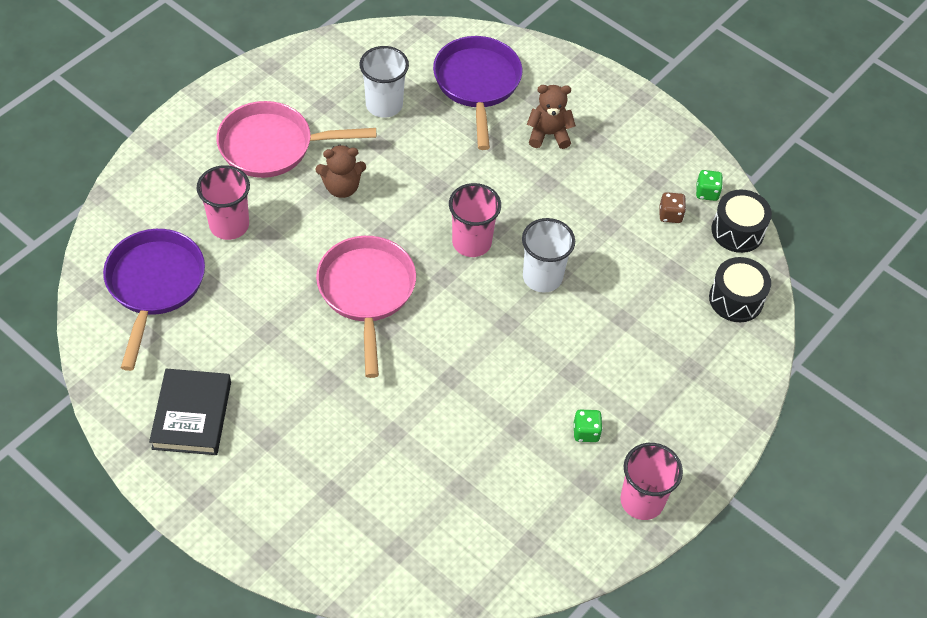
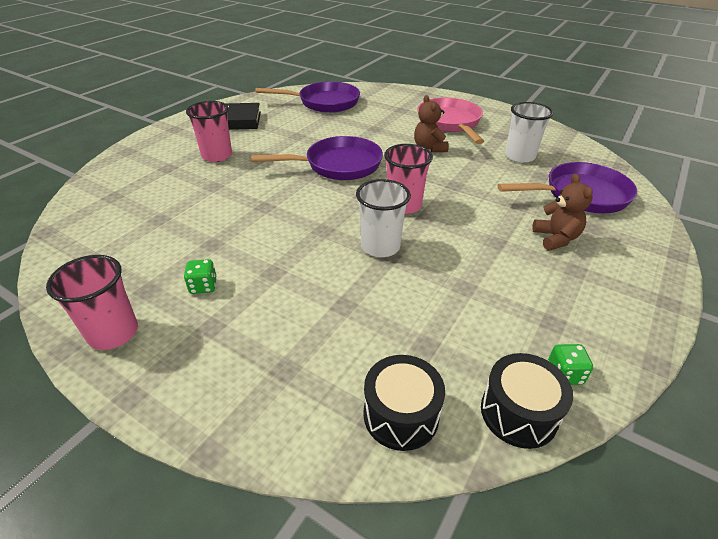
camera: 85 degrees right, 15 degrees down
(229, 225) = (377, 117): pink cup -> pink cup (217, 156)
(366, 292) = (338, 165): pink pan -> purple pan
(670, 215) = (507, 338): brown dice -> none

